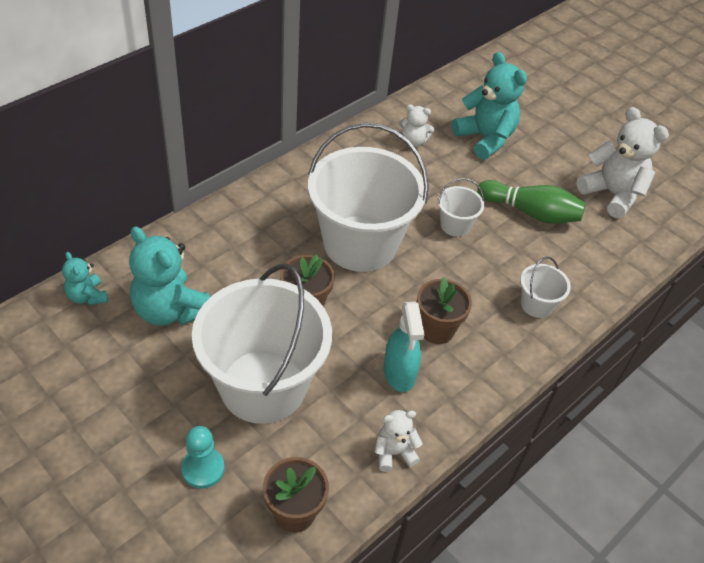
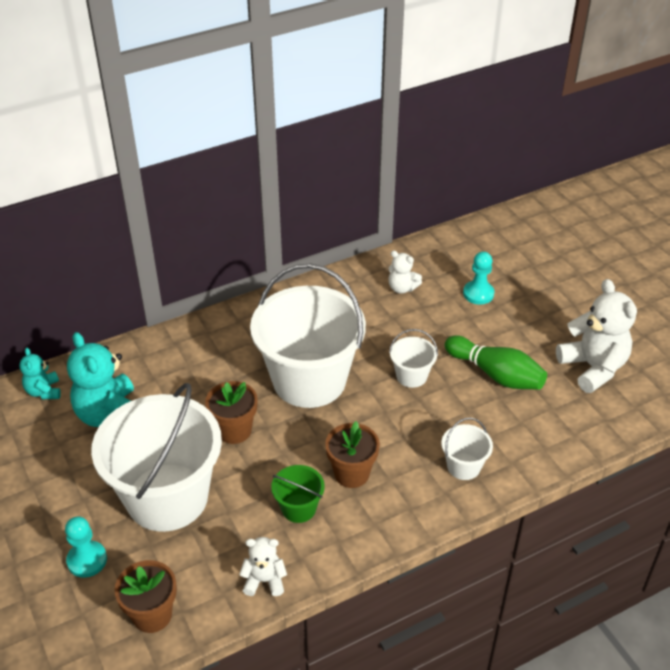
camera: 20 degrees right, 5 degrees down
(399, 373) = (298, 508): turquoise spray bottle -> green bucket
(485, 138) = (478, 294): turquoise teddy bear -> turquoise pawn

